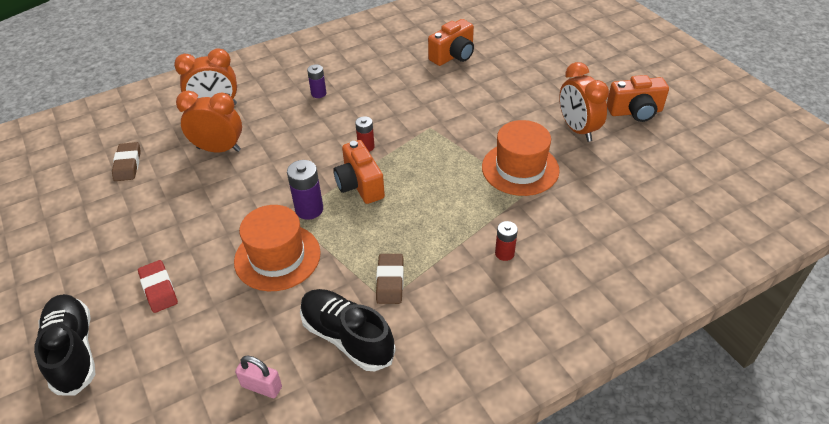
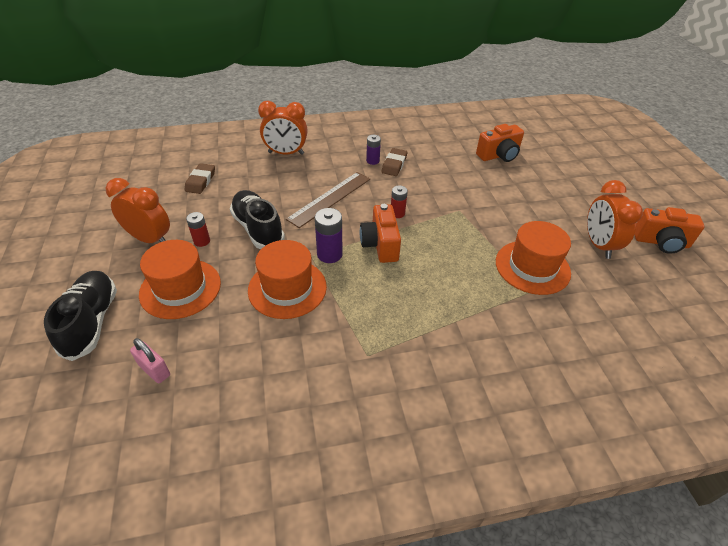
camera: 15 degrees right, 0 degrees up
(159, 289) = (180, 288): red eraser -> orange hat
(219, 149) = (275, 186): orange clock -> orange clock (150, 239)
(261, 386) = (228, 403): pink padlock -> pink padlock (154, 370)
(286, 148) = (330, 198): none -> brown ruler
(347, 337) = (320, 380): black shoe -> black shoe (258, 229)
(390, 281) = (377, 339): brown eraser -> brown eraser (394, 165)
(504, 253) = (494, 343): red battery -> red battery (202, 241)

